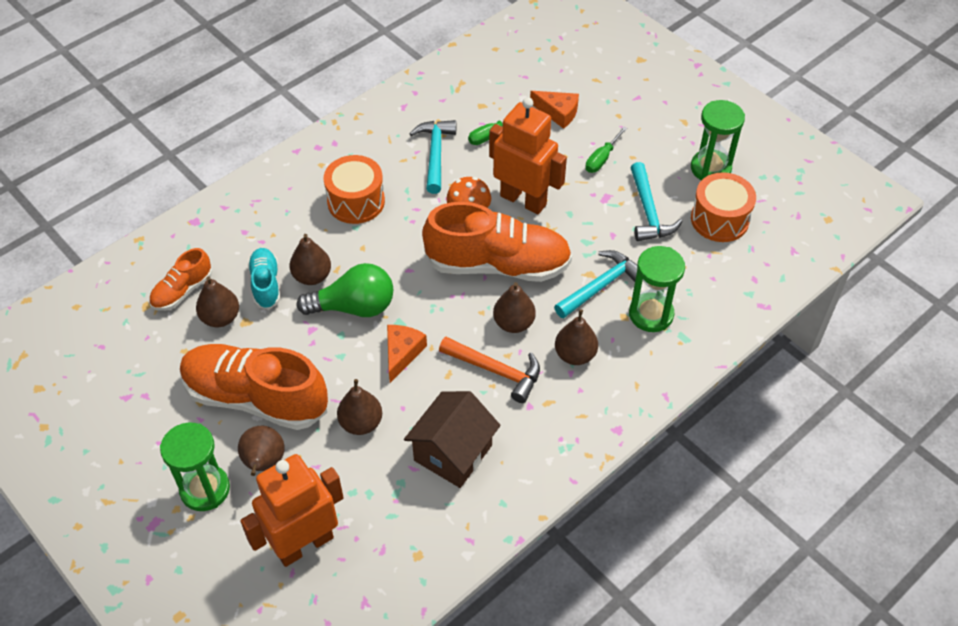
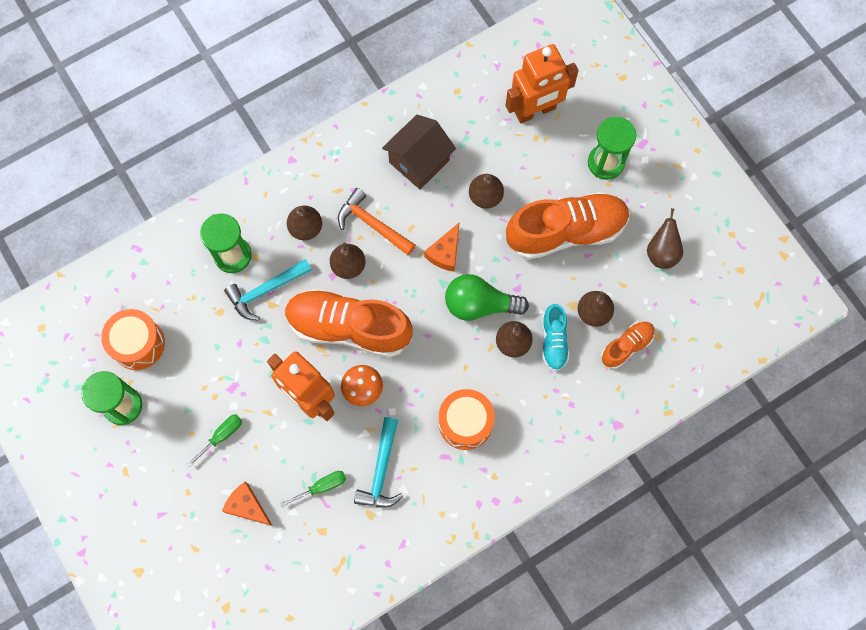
camera: 170 degrees left, 20 degrees up
(256, 398) = (566, 232): orange shoe -> orange shoe turned 45 degrees counterclockwise
(264, 463) = (561, 176): brown pear -> brown pear (661, 253)
(648, 212) = (198, 363): turquoise hammer -> none

